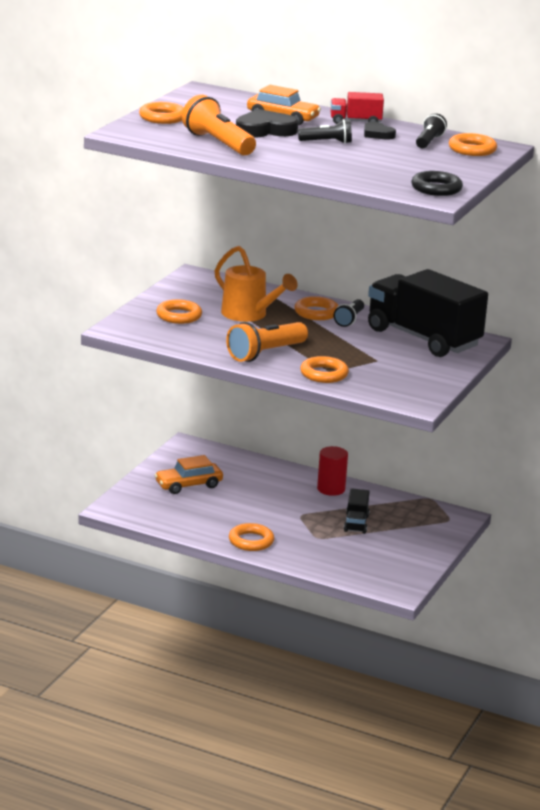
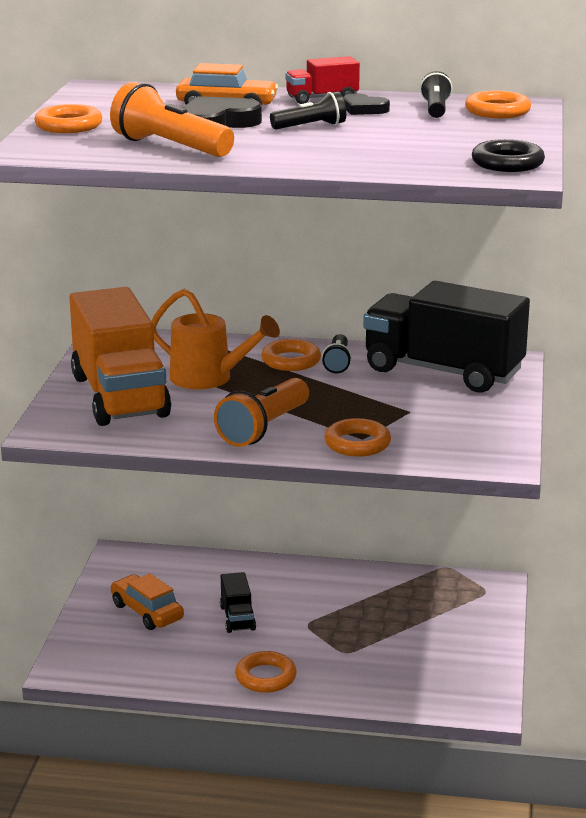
camera: 15 degrees left, 0 degrees up
(179, 316) = (119, 396): orange ring -> orange truck
(188, 485) = (147, 612): orange car -> orange car turned 90 degrees clockwise
(331, 489) = (324, 579): red cylinder -> none
(356, 523) = (380, 621): black truck -> black truck (237, 618)

